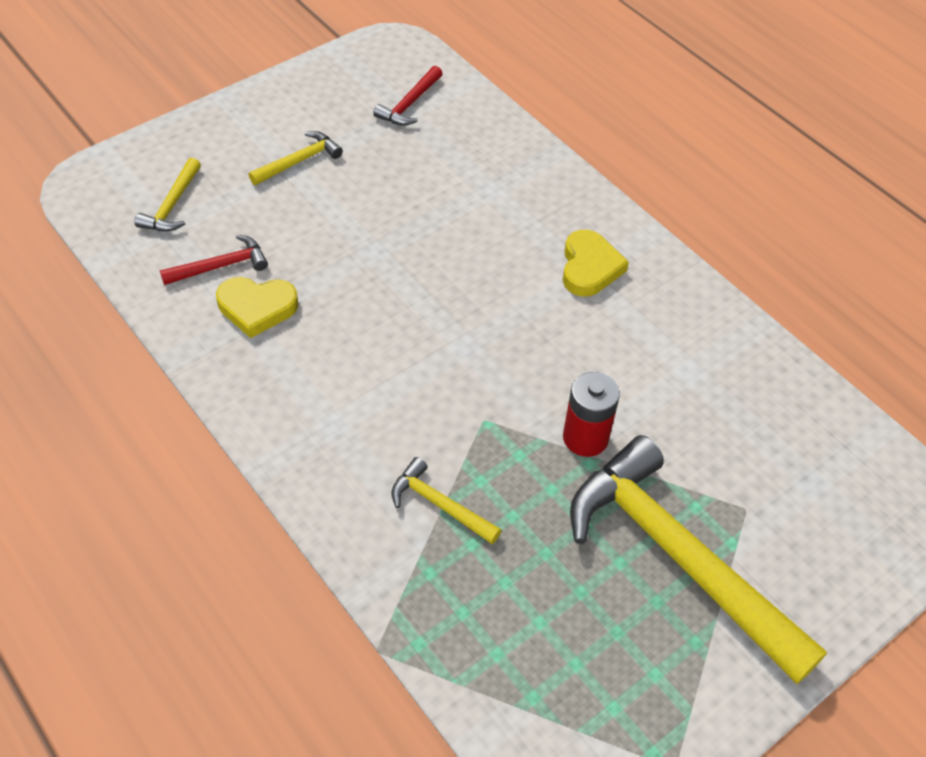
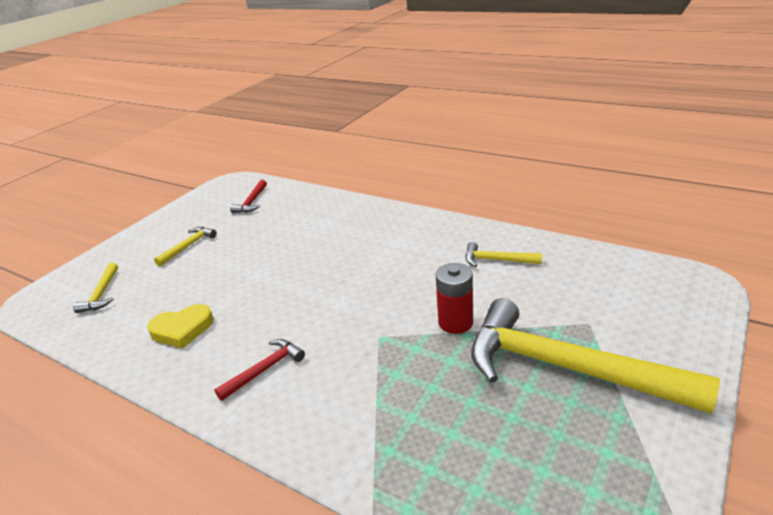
camera: 15 degrees left, 20 degrees down
(221, 266) = (147, 315): red hammer -> red hammer (265, 369)
(440, 504) = (373, 400): yellow hammer -> yellow hammer (497, 260)
(589, 267) = (404, 238): yellow heart -> none

